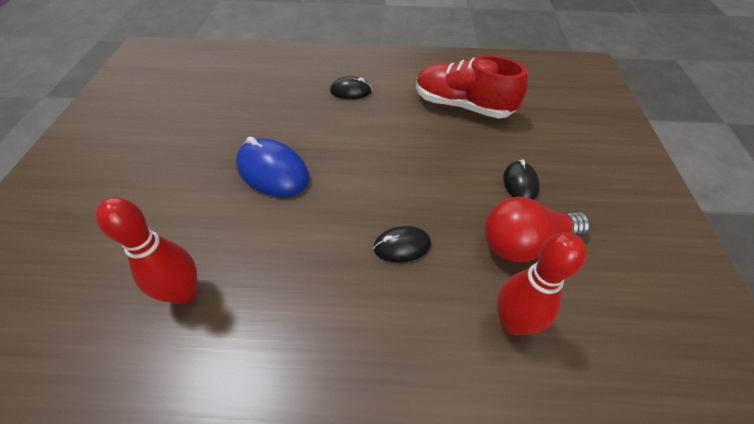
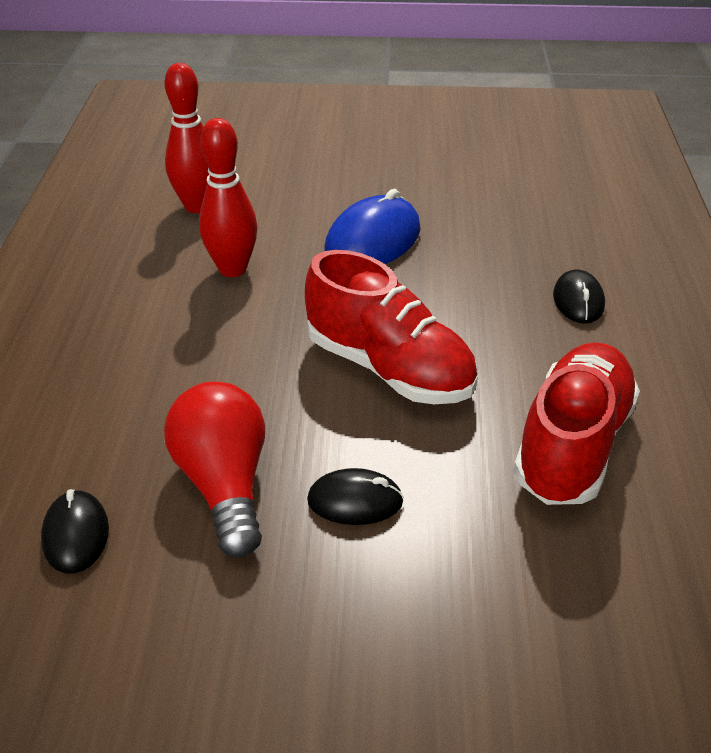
camera: 90 degrees right, 10 degrees down
(402, 246) = (235, 354): black mouse -> black mouse (76, 534)
(411, 167) = (389, 368): none -> red shoe
(512, 322) = (100, 450): red bowling pin -> red bowling pin (232, 269)

